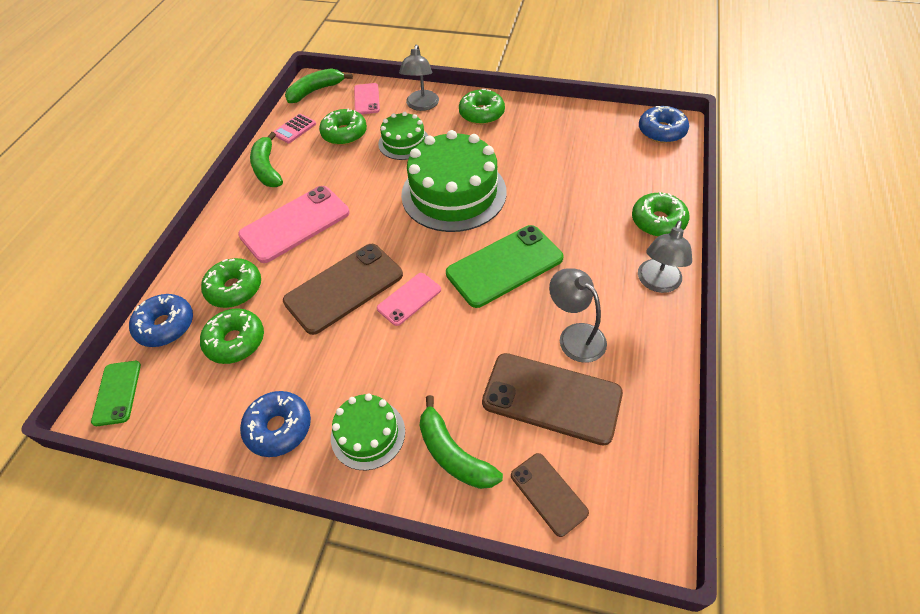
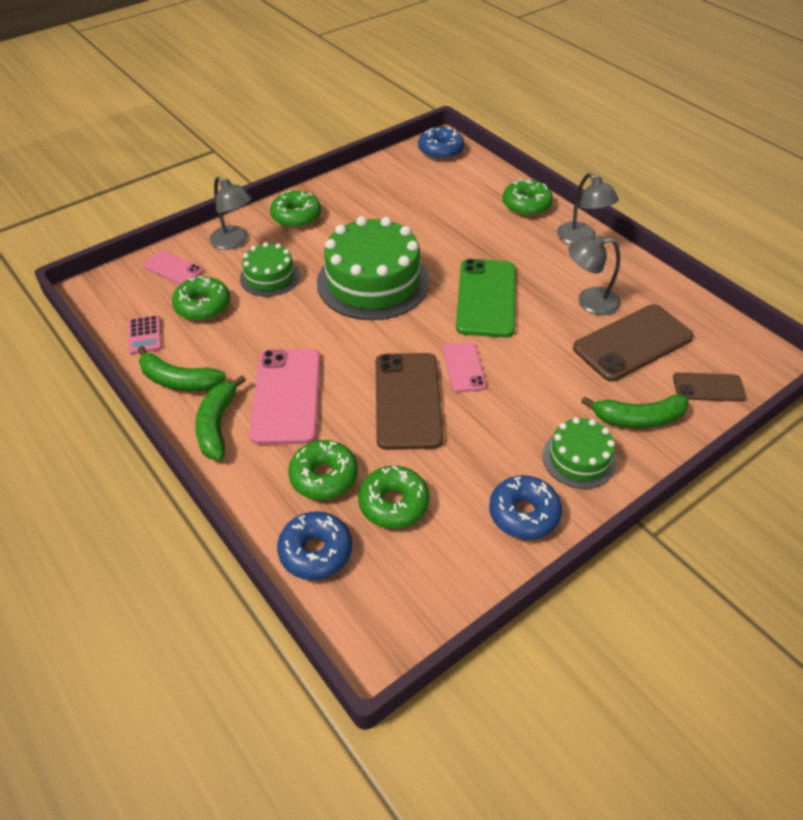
camera: 55 degrees left, 5 degrees down
(117, 393) = (367, 626): green phone -> none
(315, 91) = (106, 294): green banana -> green banana (217, 425)

